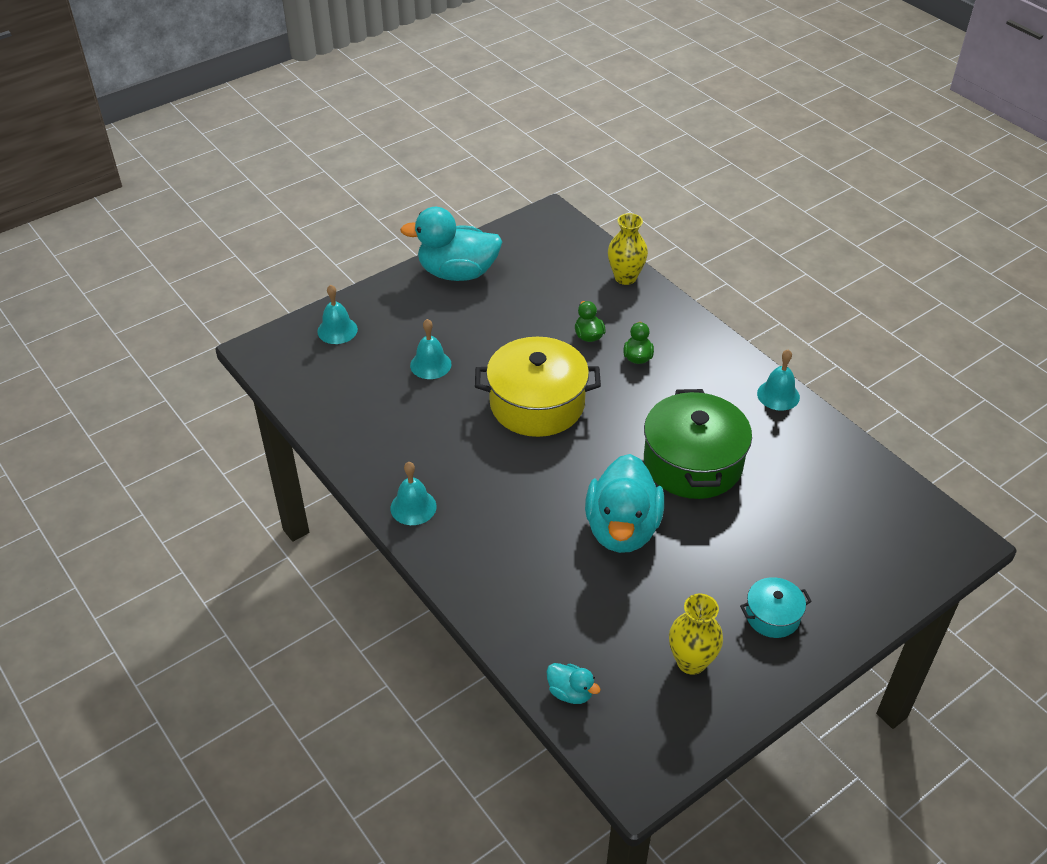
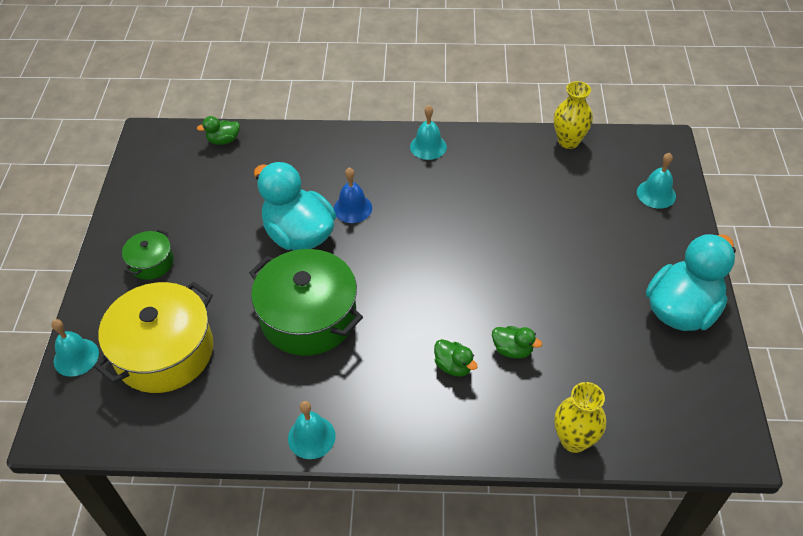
camera: 130 degrees right, 5 degrees up
(430, 364) = (565, 226): turquoise bell -> turquoise bell (76, 357)
(537, 404) = (462, 263): yellow pot -> yellow pot (164, 352)
(551, 512) = (352, 208): none -> blue bell
(570, 692) = (223, 140): turquoise duck -> green duck
(691, 662) = (175, 201): yellow vase -> yellow vase (568, 141)
(772, 616) = (151, 262): turquoise pot -> green pot

